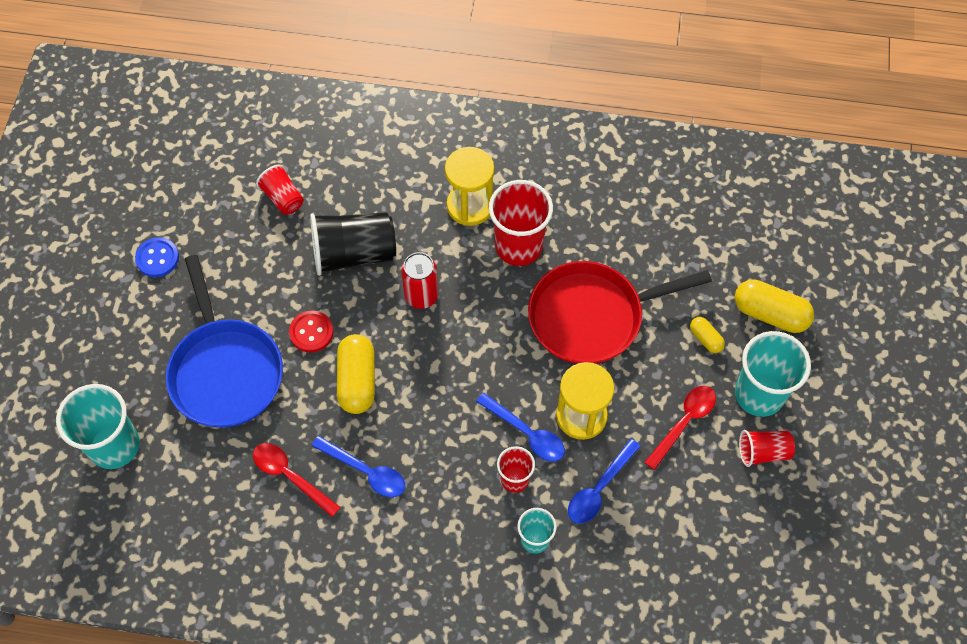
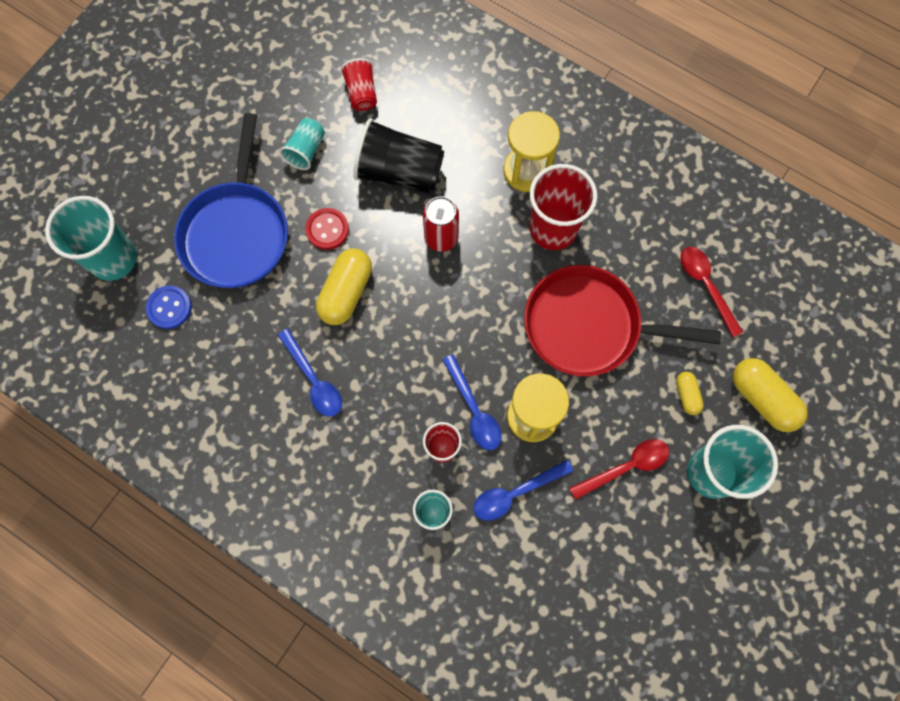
camera: 25 degrees right, 10 degrees up
(157, 258) = (227, 104): blue button -> blue button (169, 308)
(255, 270) = (306, 150): none -> turquoise cup
(290, 476) = (247, 354): red spoon -> red spoon (706, 286)
(763, 452) = (688, 530): red cup -> none

